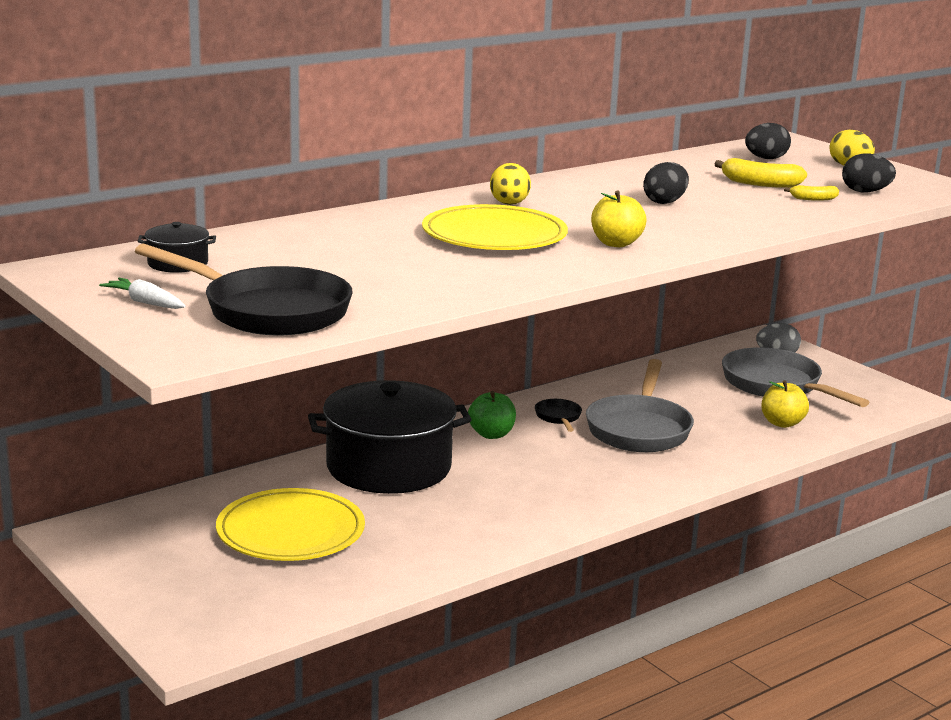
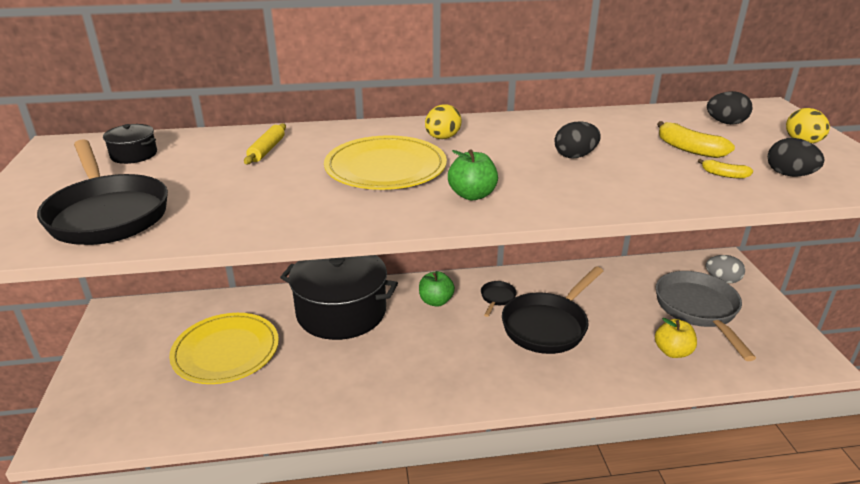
camera: 30 degrees right, 10 degrees up
(145, 302) = (52, 187): white carrot -> none
(332, 238) = (267, 150): none -> yellow rolling pin
(616, 243) = (472, 195): yellow apple -> green apple
(639, 429) = (548, 325): grey pan -> black pan

